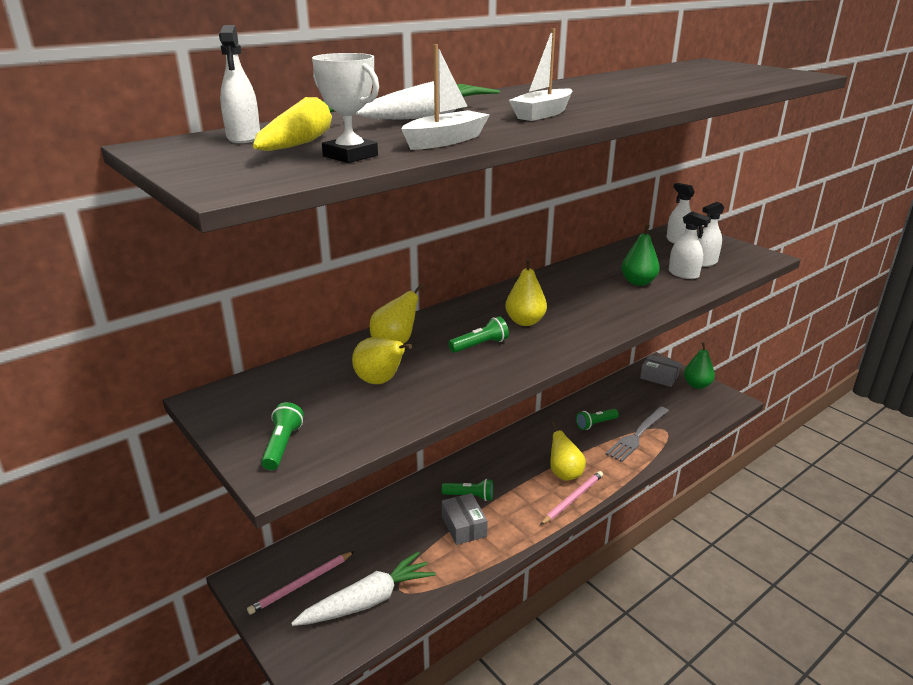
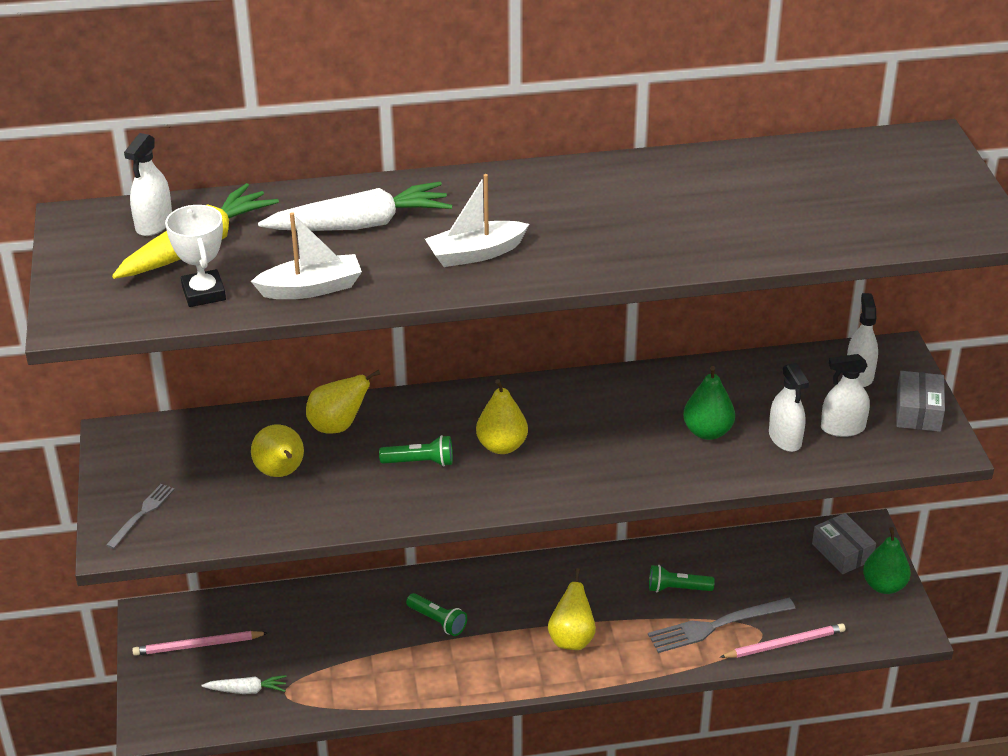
camera: 30 degrees right, 10 degrees up
(282, 445) = (142, 514): green flashlight -> grey fork
(367, 601) = (246, 690): white carrot -> white carrot, size x0.51
(464, 526) = (402, 653): grey box -> grey box (918, 411)
(573, 499) = (551, 673): pink pencil -> pink pencil (785, 644)

